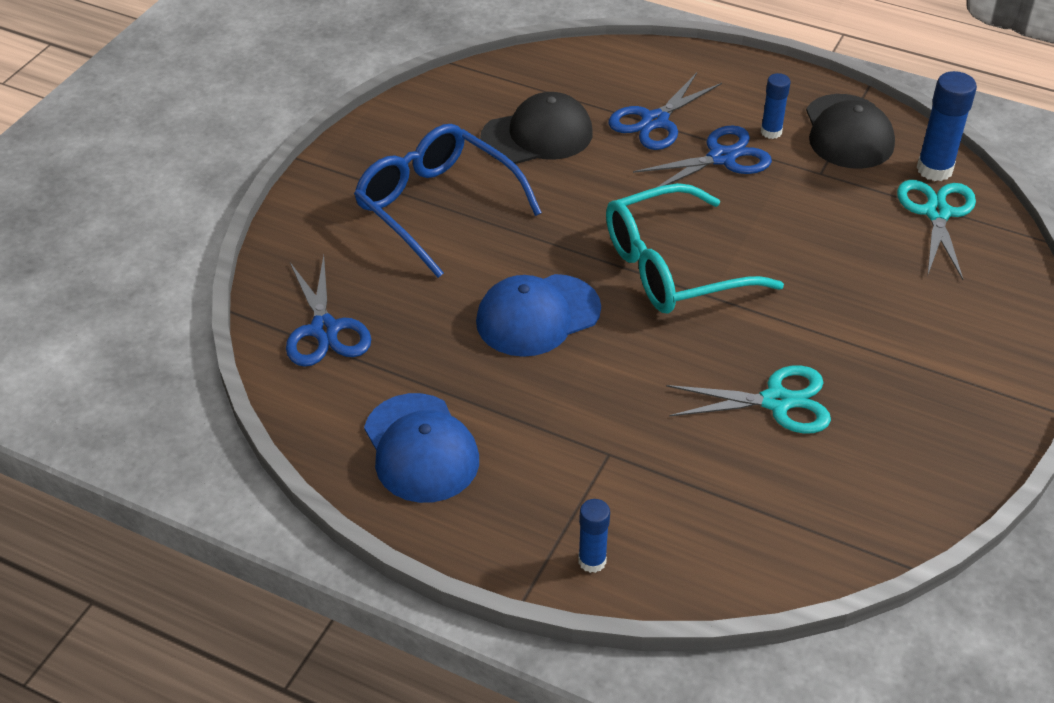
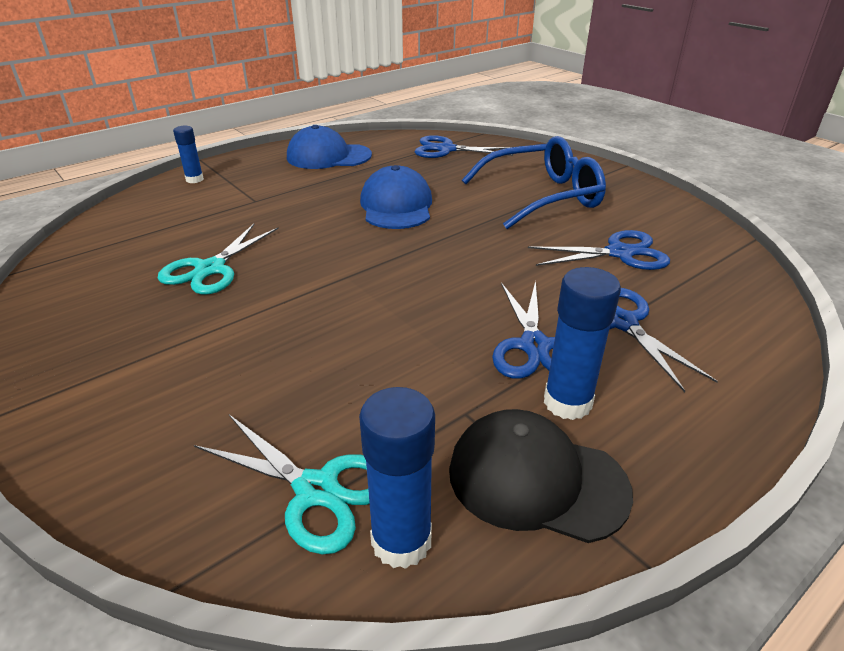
camera: 115 degrees right, 10 degrees down
(537, 135) = (620, 253): black cap -> blue scissors
(673, 267) = (395, 269): turquoise glasses -> none
(771, 132) = (567, 402): blue glue stick -> blue glue stick, size x1.62

